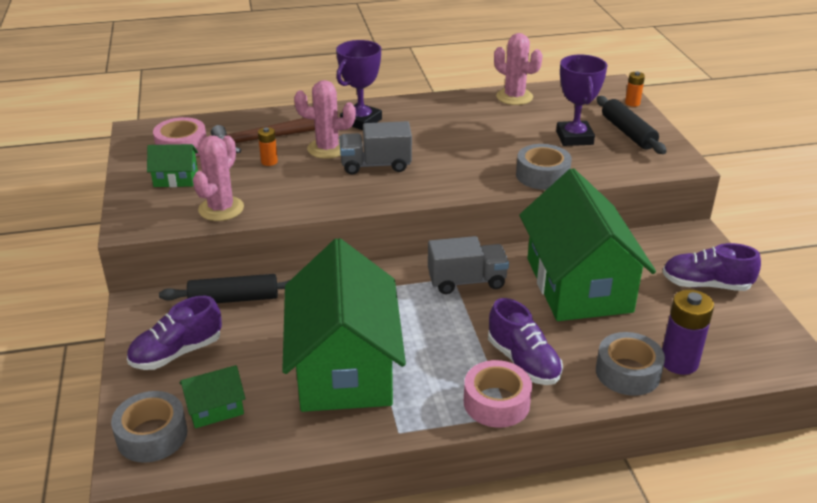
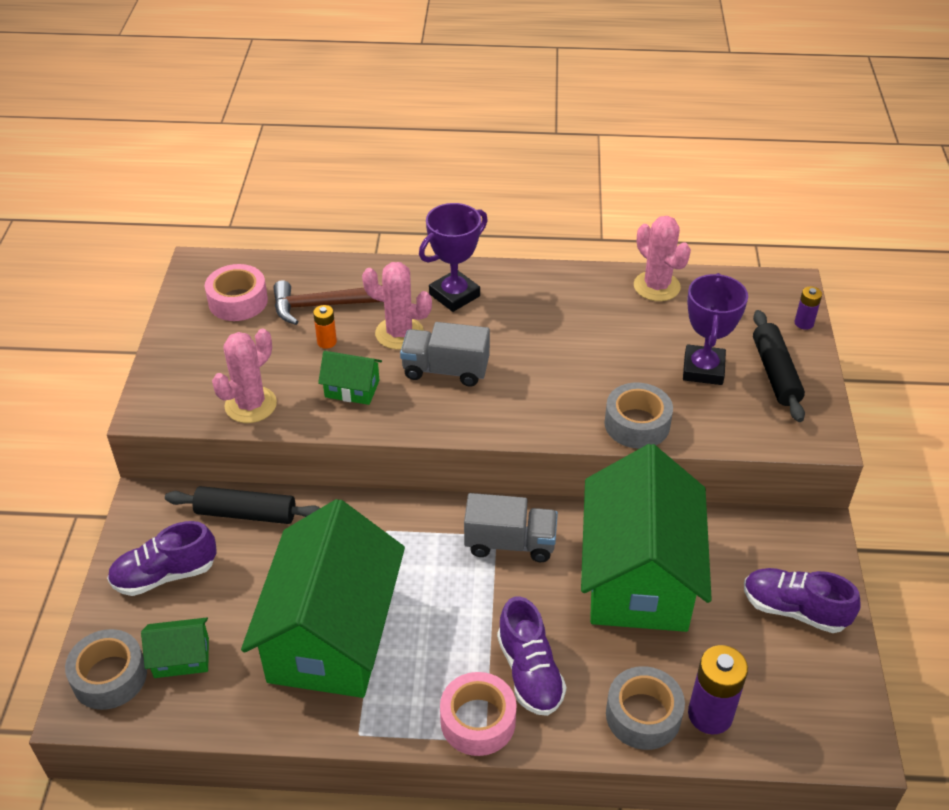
camera: 15 degrees right, 10 degrees up
(176, 179) = (216, 349): green house -> green house (352, 389)
(632, 103) = (804, 323): orange battery -> purple battery

